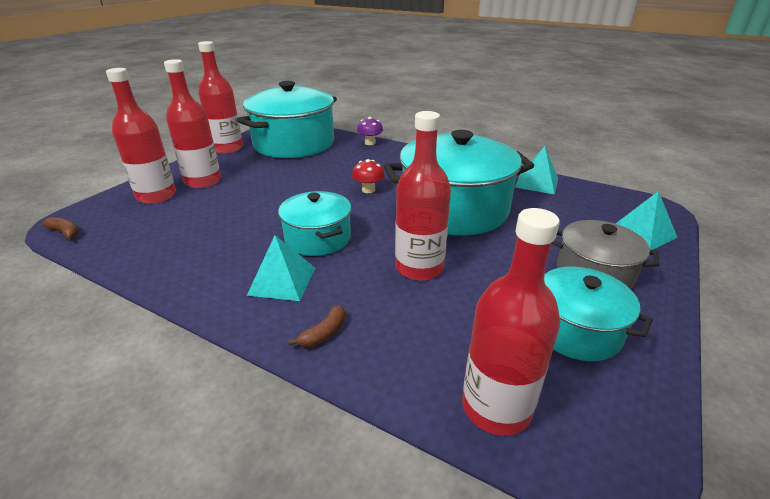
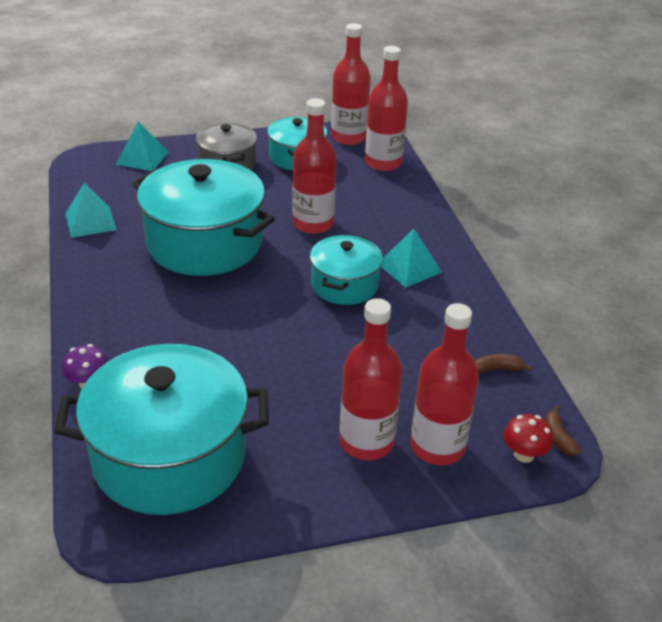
camera: 135 degrees left, 5 degrees up
(227, 148) = (264, 516): red bottle -> red bottle (348, 137)
(324, 333) = (419, 225): brown banana -> brown banana (497, 369)
(368, 190) = (228, 307): red mushroom -> red mushroom (524, 454)

